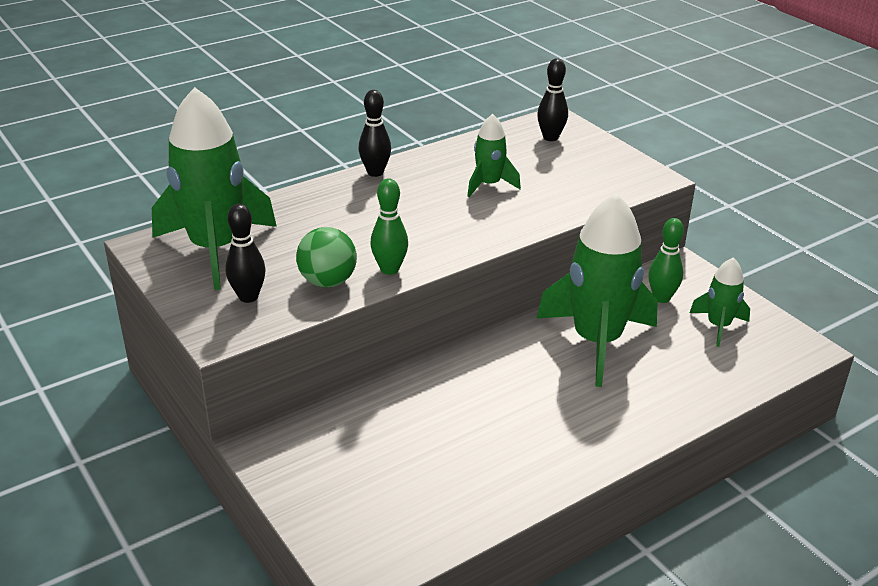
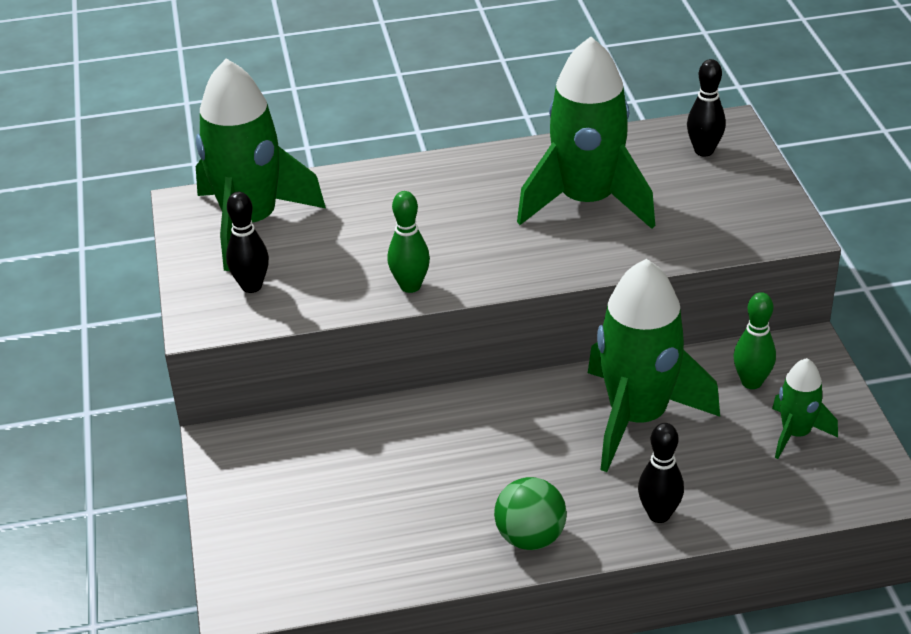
camera: 25 degrees right, 5 degrees up
(327, 281) = (339, 286): green ball -> green ball (530, 537)
(375, 172) = (469, 160): black bowling pin -> black bowling pin (659, 514)
(489, 185) = (586, 202): green rocket -> green rocket, size x2.02

